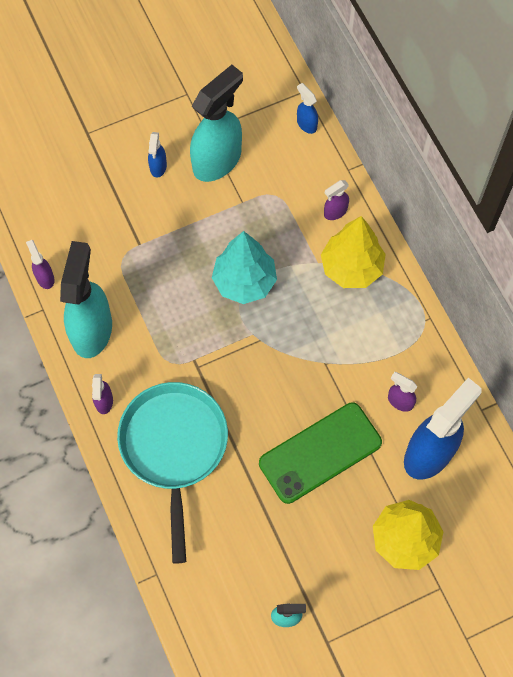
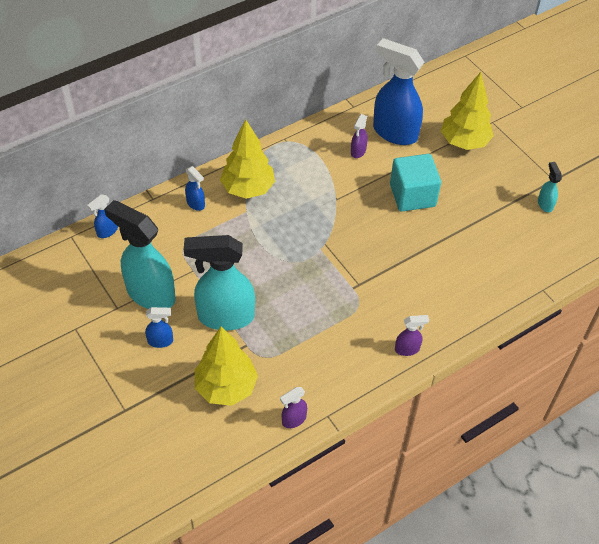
camera: 100 degrees left, 15 degrees down
(92, 329) = (340, 370): turquoise spray bottle -> turquoise spray bottle (225, 317)
(93, 221) = (226, 387): none -> yellow tree
(174, 448) = (435, 291): turquoise pan -> none
(244, 282) = (272, 260): turquoise tree -> none
(320, 453) = (412, 195): green phone -> turquoise cube
(335, 212) = (196, 204): purple spray bottle -> blue spray bottle

